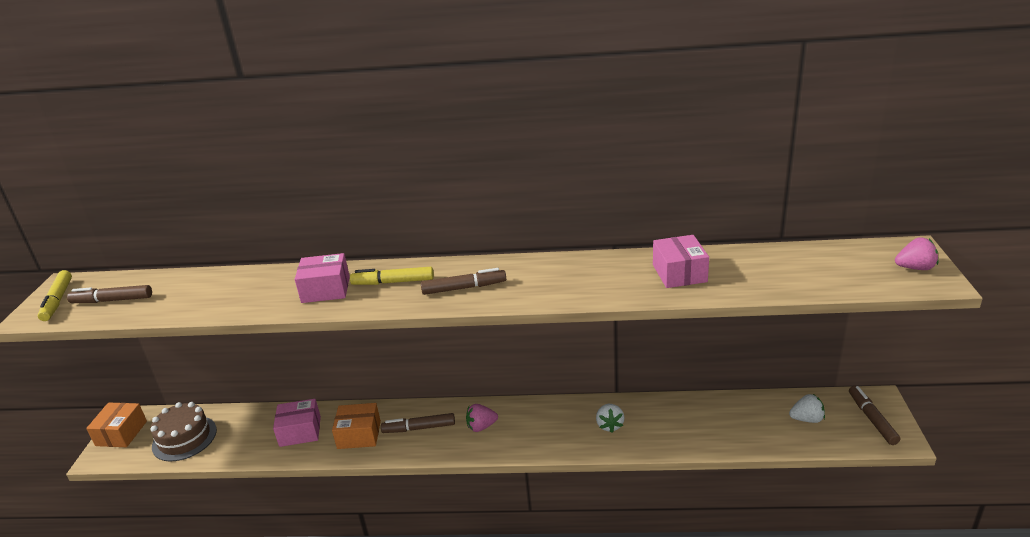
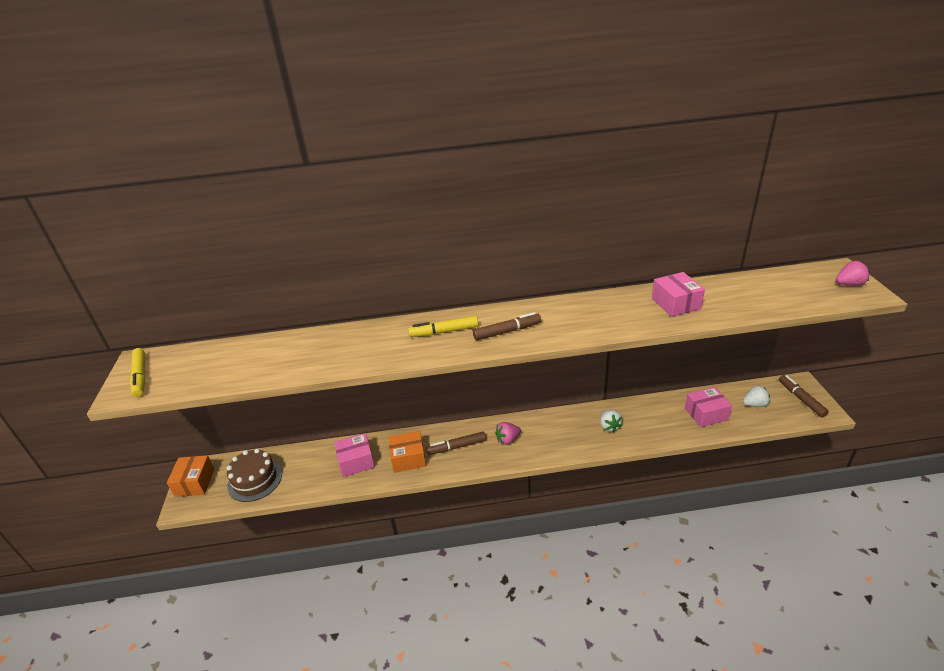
camera: 10 degrees left, 5 degrees up
(112, 300) = (194, 371): brown marker -> none
(325, 289) = (388, 343): pink box -> pink box (706, 414)

